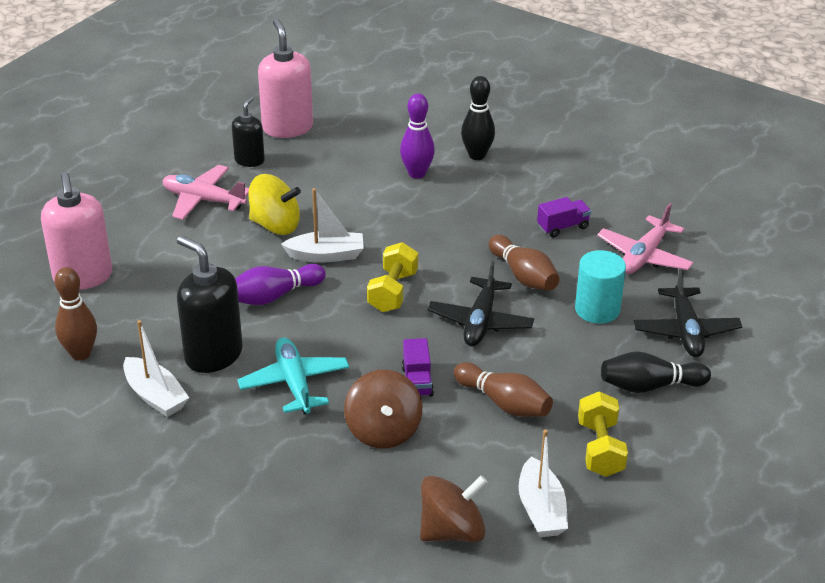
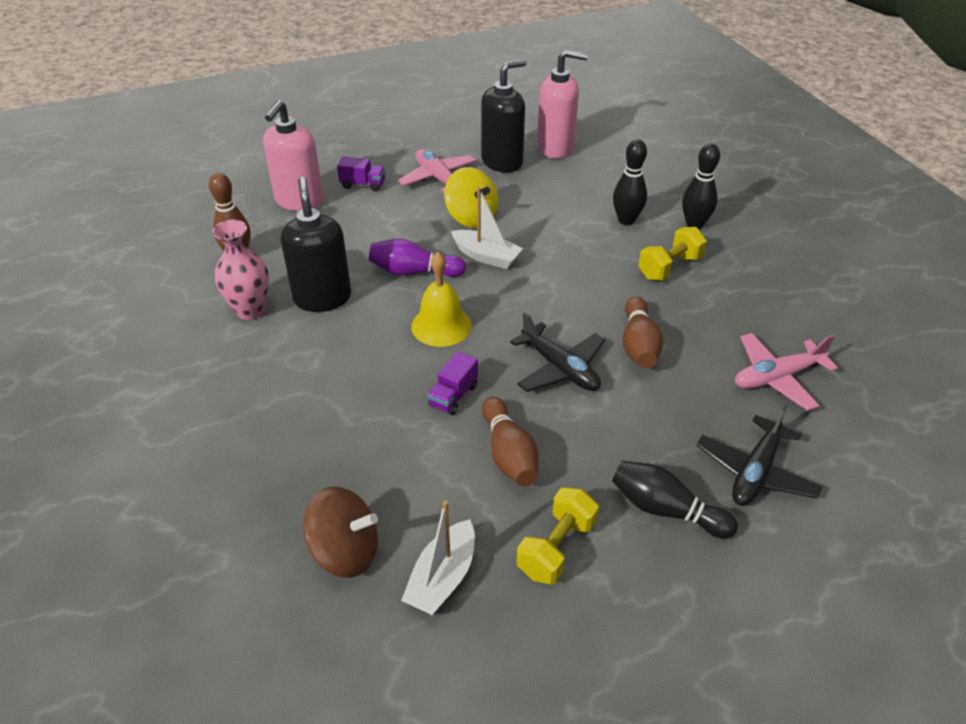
camera: 35 degrees right, 5 degrees up
(155, 396) = (250, 310): white boat -> pink vase
(249, 160) = (502, 162): black soap dispenser -> black soap dispenser, size x1.71
(287, 128) = (555, 148): pink soap dispenser -> pink soap dispenser turned 75 degrees clockwise
(294, 383) = (356, 349): turquoise plane -> none
(348, 331) = (441, 326): none -> yellow bell
(383, 431) = (382, 425): brown spinning top -> none
(393, 292) = (510, 309): yellow dumbbell -> yellow dumbbell (669, 267)
(417, 173) = (626, 220): purple bowling pin -> black bowling pin
(480, 321) = (560, 368): black plane -> black plane turned 90 degrees counterclockwise
(563, 227) = (718, 316): purple truck -> purple truck (363, 184)
(597, 309) = (681, 407): turquoise cylinder -> none

